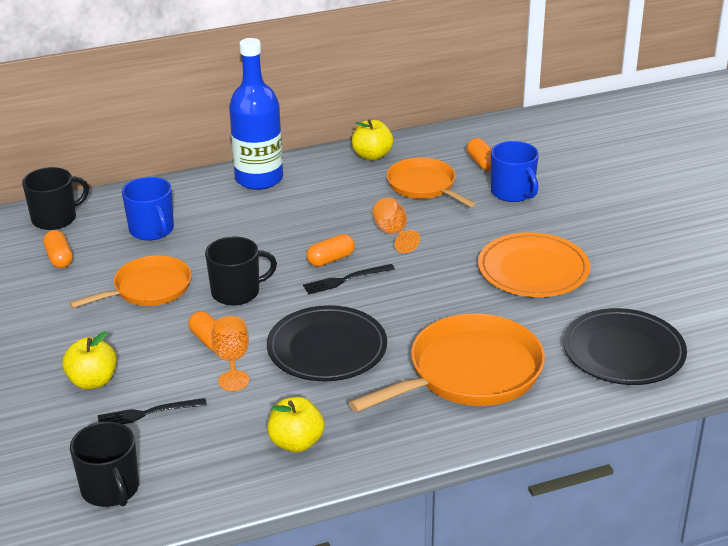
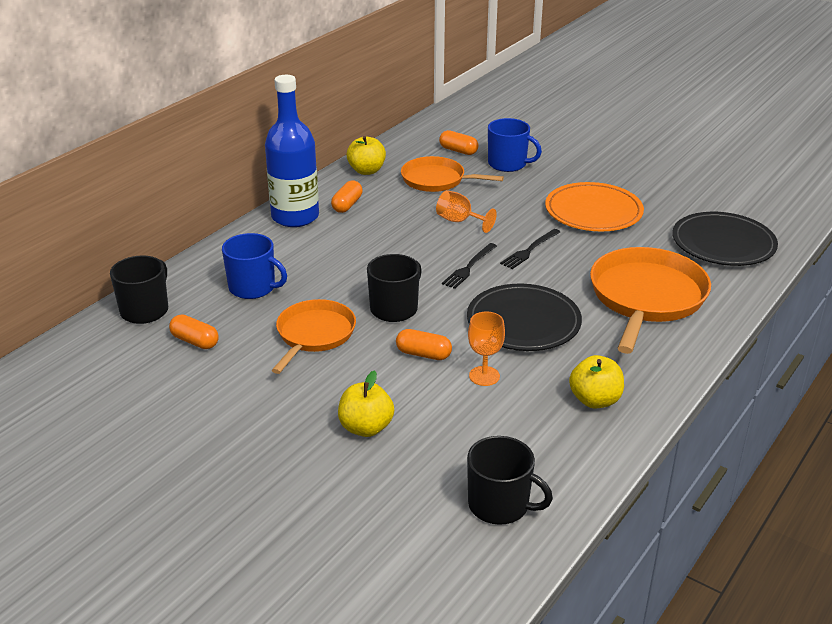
camera: 35 degrees left, 0 degrees up
(148, 413) = (449, 431): black fork -> black fork (530, 250)
(331, 259) = (437, 257): orange capsule -> orange capsule (347, 205)

